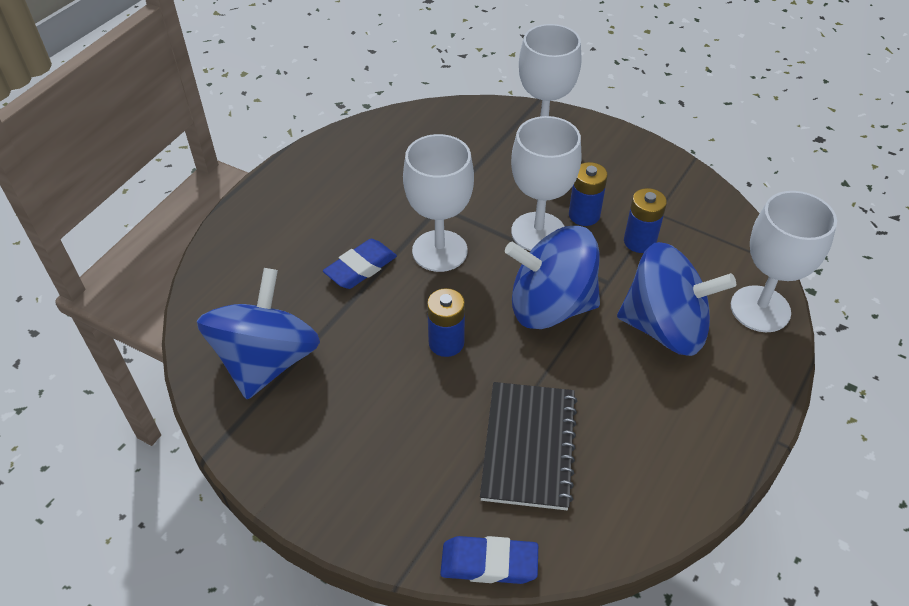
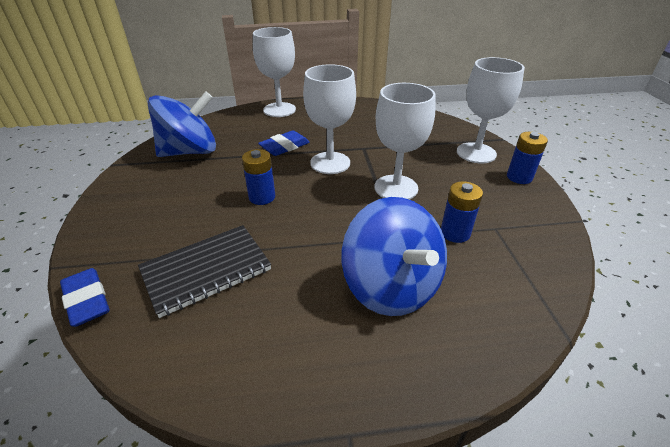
camera: 50 degrees right, 10 degrees down
(361, 268) = (284, 147): blue eraser -> blue eraser turned 45 degrees counterclockwise
(550, 306) = (340, 222): blue spinning top -> none
(584, 215) = (439, 198): blue battery -> blue battery (519, 177)
(760, 309) = (489, 338): white goblet -> white goblet (279, 110)

